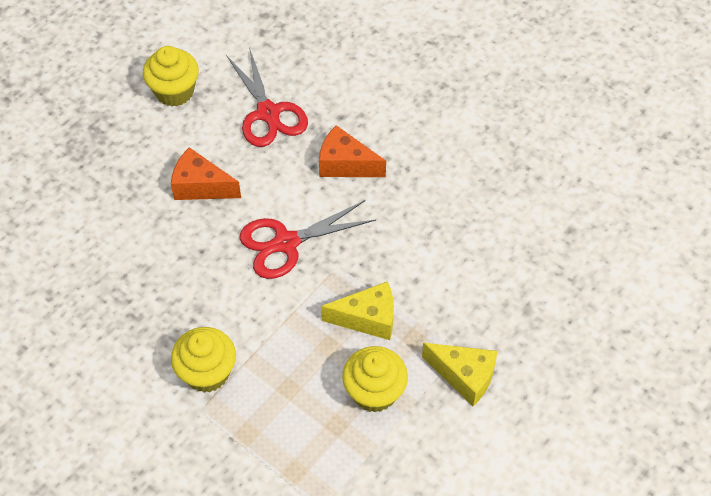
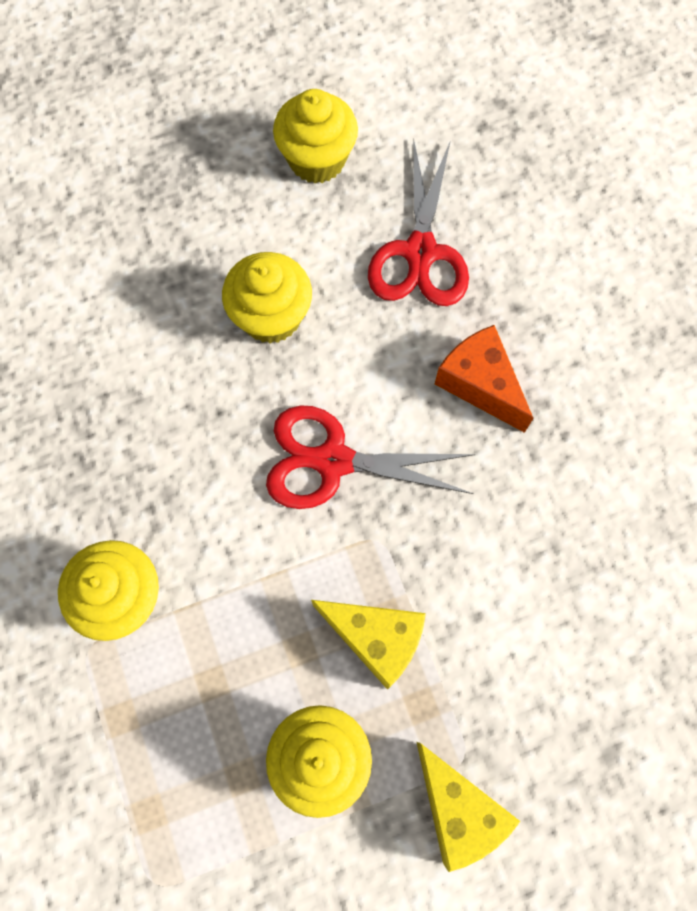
camera: 30 degrees right, 15 degrees up
(201, 186) = (271, 316): orange cheese -> yellow cupcake

